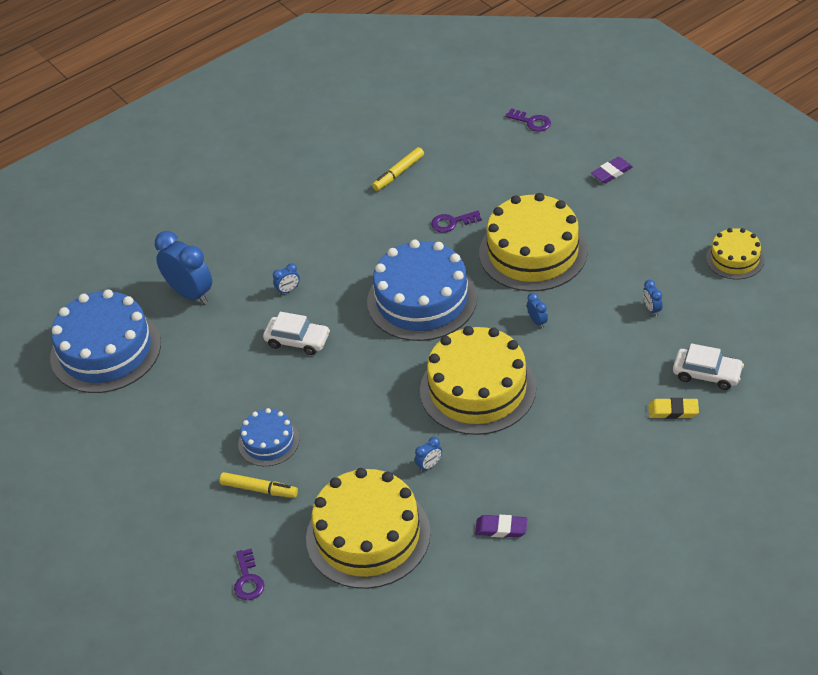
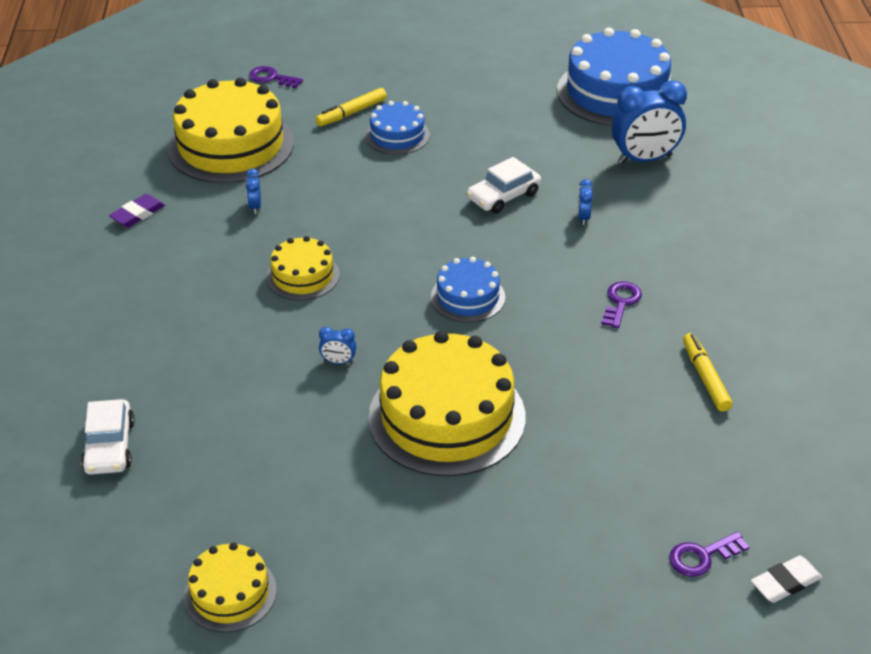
camera: 120 degrees right, 5 degrees down
(422, 299) = (468, 297): blue cake -> blue cake, size x0.52
(452, 222) = (568, 378): purple key -> purple key (621, 302)
(478, 389) = (303, 276): yellow cake -> yellow cake, size x0.52
(519, 92) = (785, 582): none -> white eraser
(611, 172) = (514, 576): purple eraser -> none
(652, 309) = (247, 461): blue clock -> none
(673, 411) = (103, 390): yellow eraser -> none
(707, 374) = (109, 446): white car -> white car turned 60 degrees counterclockwise

